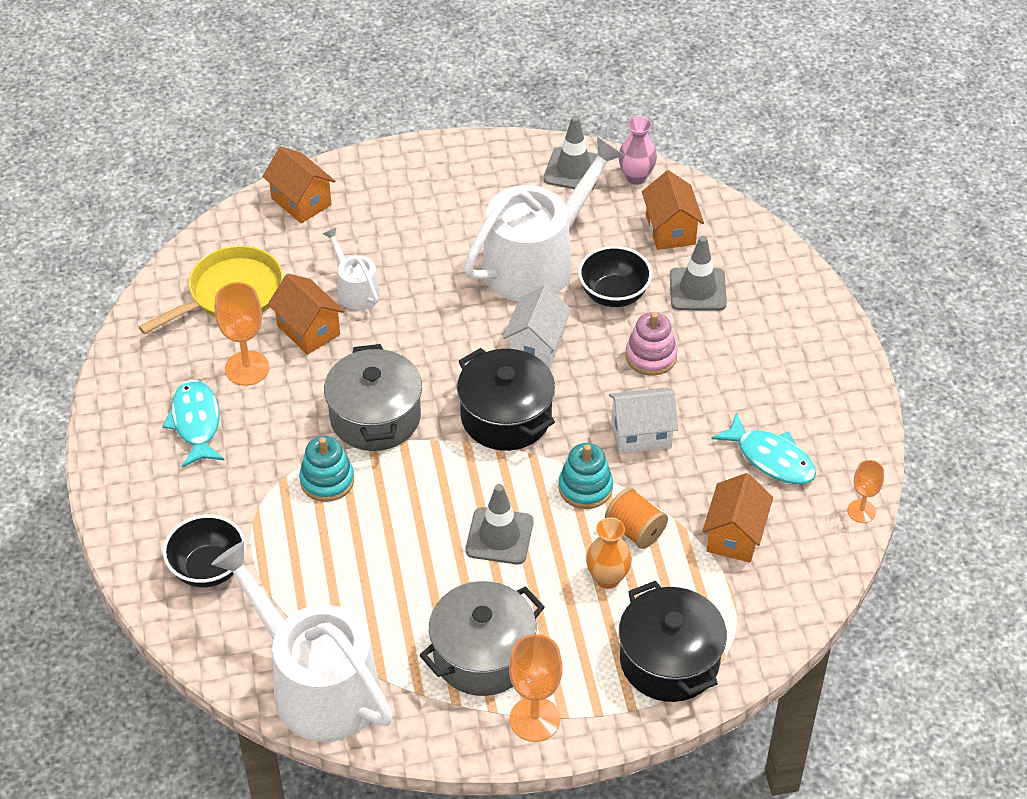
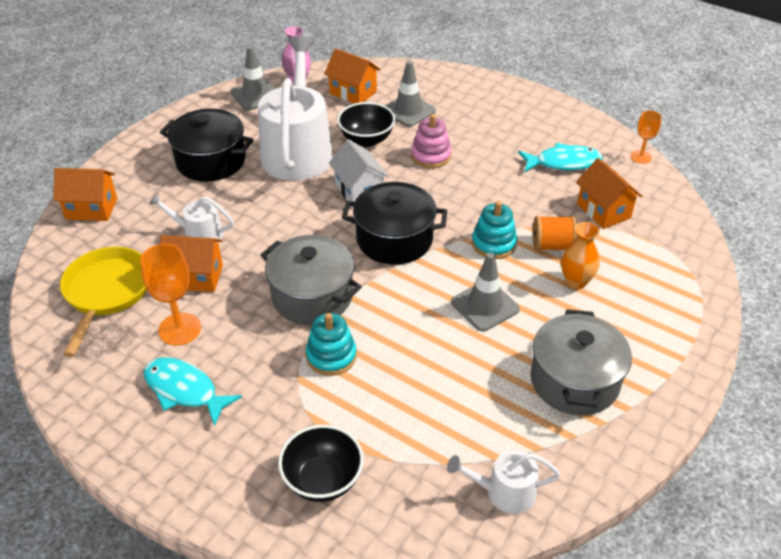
camera: 45 degrees left, 5 degrees down
(316, 685) = (504, 492): white watering can -> white watering can, size x0.47
(534, 719) = (656, 392): orange goblet -> none
(641, 434) = (482, 196): white house -> none
(669, 661) = (671, 298): black pot -> black pot (211, 161)

